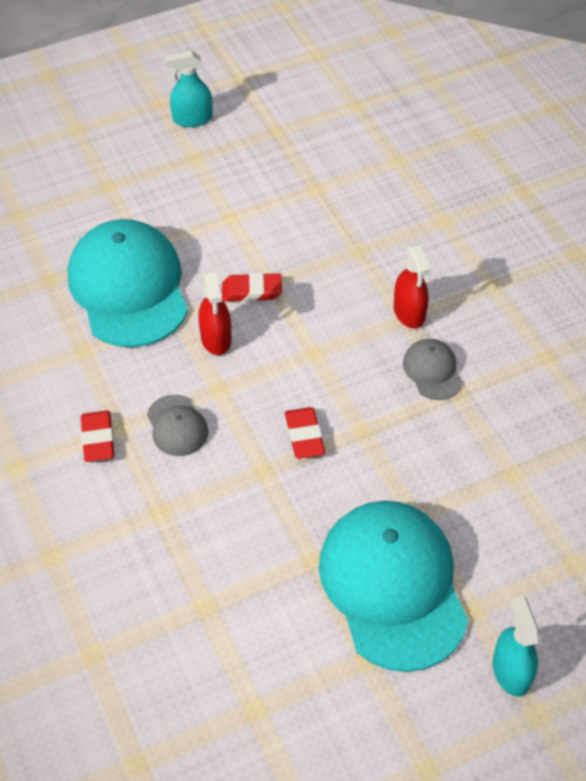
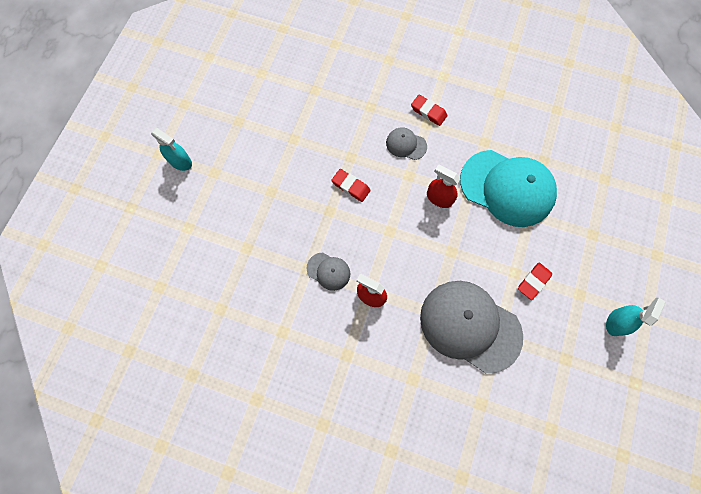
camera: 135 degrees right, 20 degrees up
(251, 291) = (454, 238): red eraser -> red eraser (533, 281)
(334, 215) = (469, 325): none -> grey cap
(392, 585) = (253, 155): turquoise cap -> none

